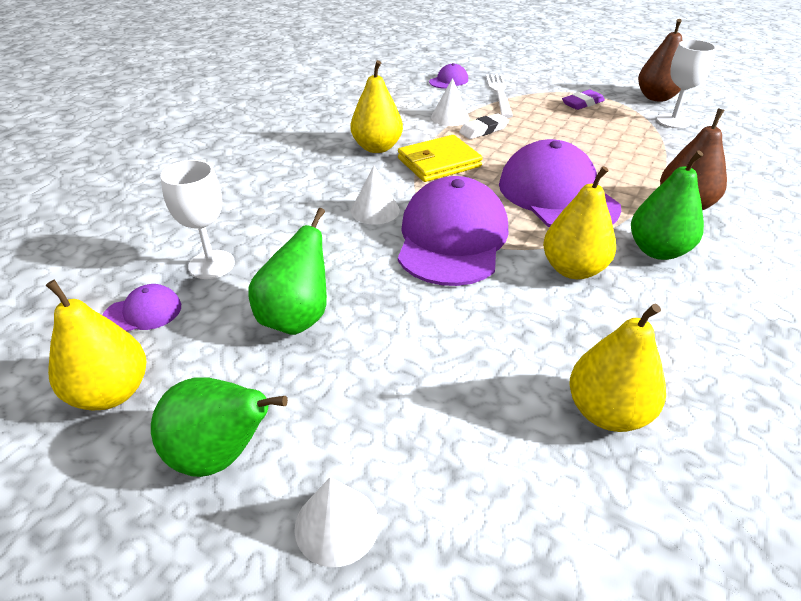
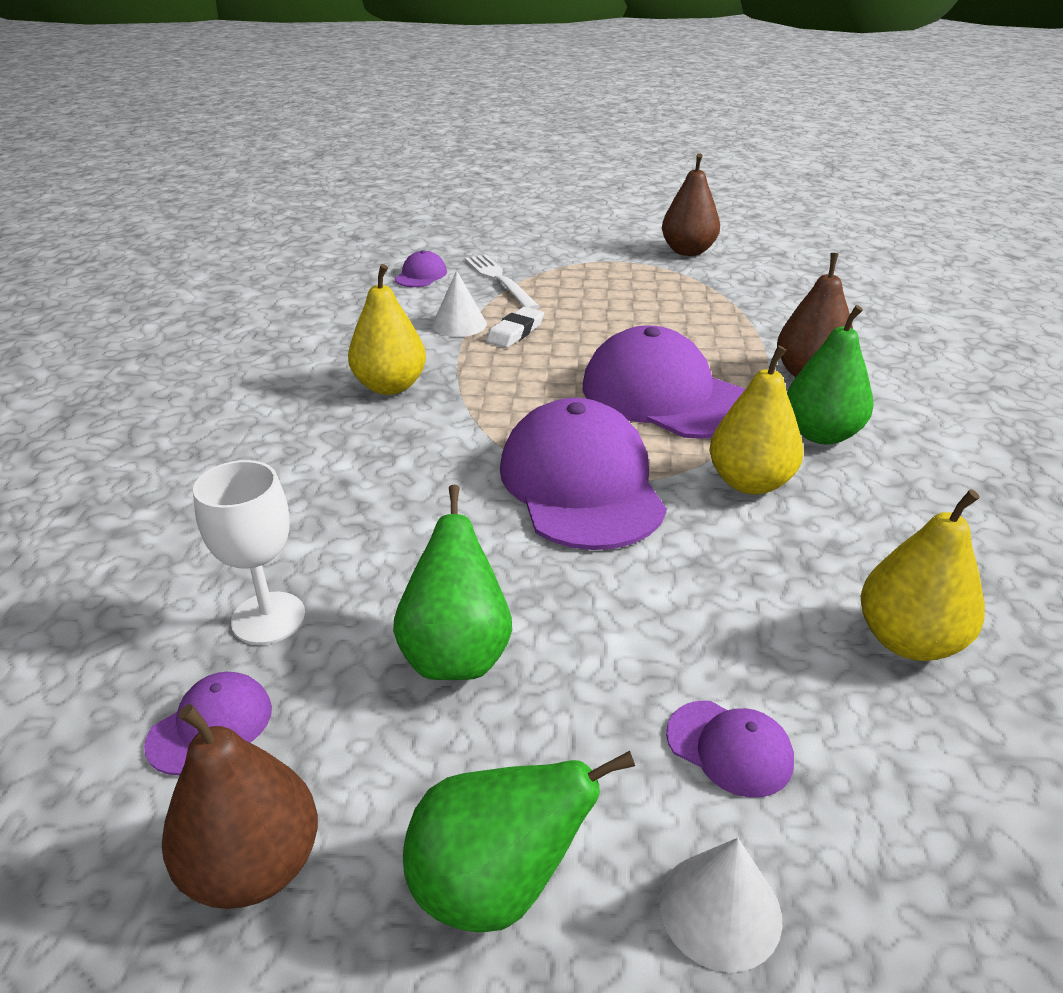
camera: 25 degrees left, 5 degrees down
(111, 392) = (253, 866): yellow pear -> brown pear
(375, 210) = (452, 473): white cone -> none
(420, 433) = (729, 748): none -> purple cap
(439, 163) = (490, 388): yellow wallet -> none
(582, 103) = (610, 274): purple eraser -> none
(673, 121) = (726, 276): white goblet -> none

